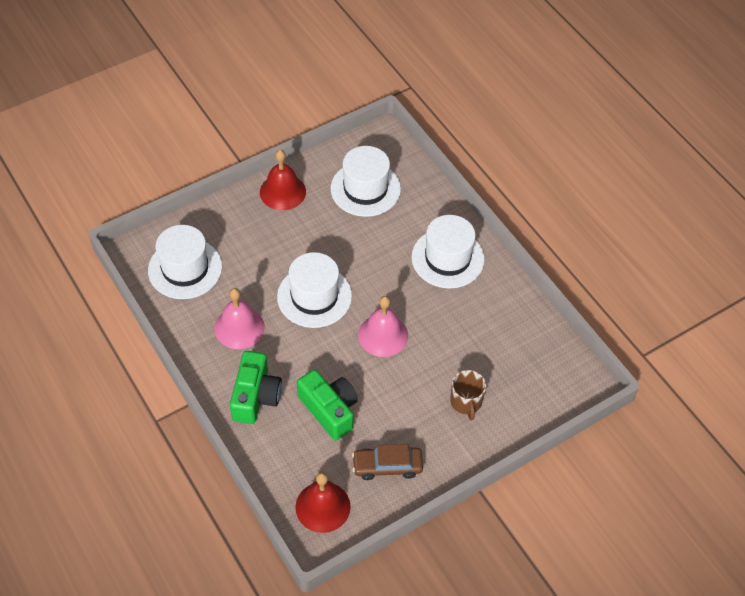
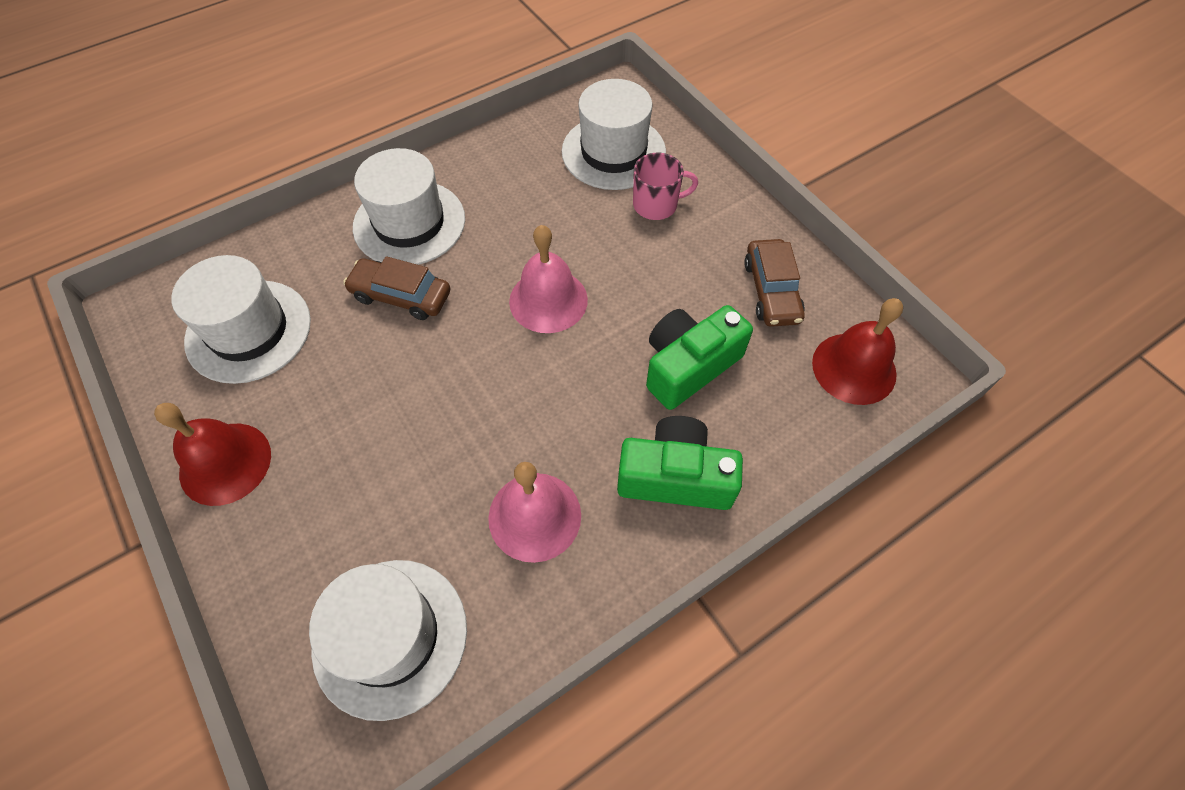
camera: 90 degrees left, 5 degrees up
(314, 296) = (471, 398): white hat -> white hat (613, 152)
(388, 258) = (401, 296): none -> brown car
(466, 402) = (656, 205): brown mug -> pink mug

